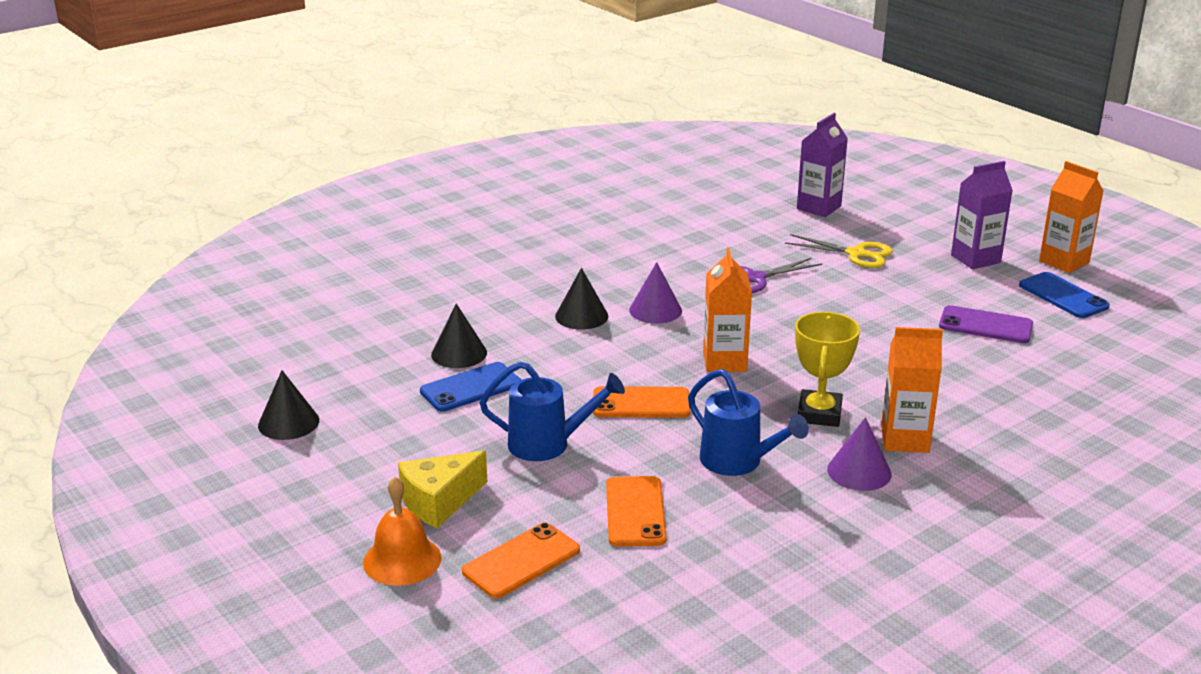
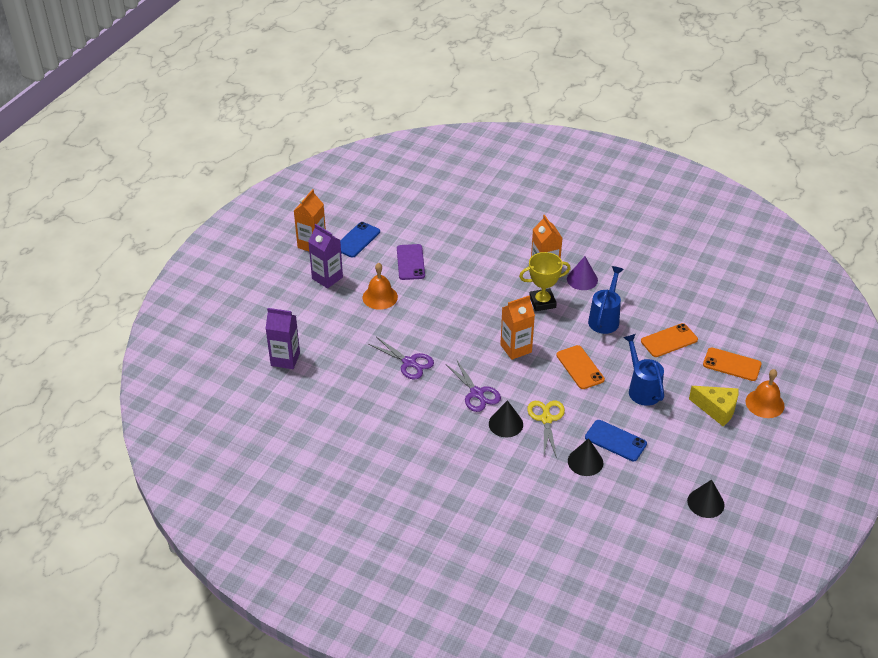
camera: 115 degrees left, 15 degrees up
(655, 310) = (477, 394): purple cone -> purple scissors
(857, 254) = (349, 327): yellow scissors -> yellow scissors (546, 419)
(910, 286) = (380, 297): none -> orange bell

